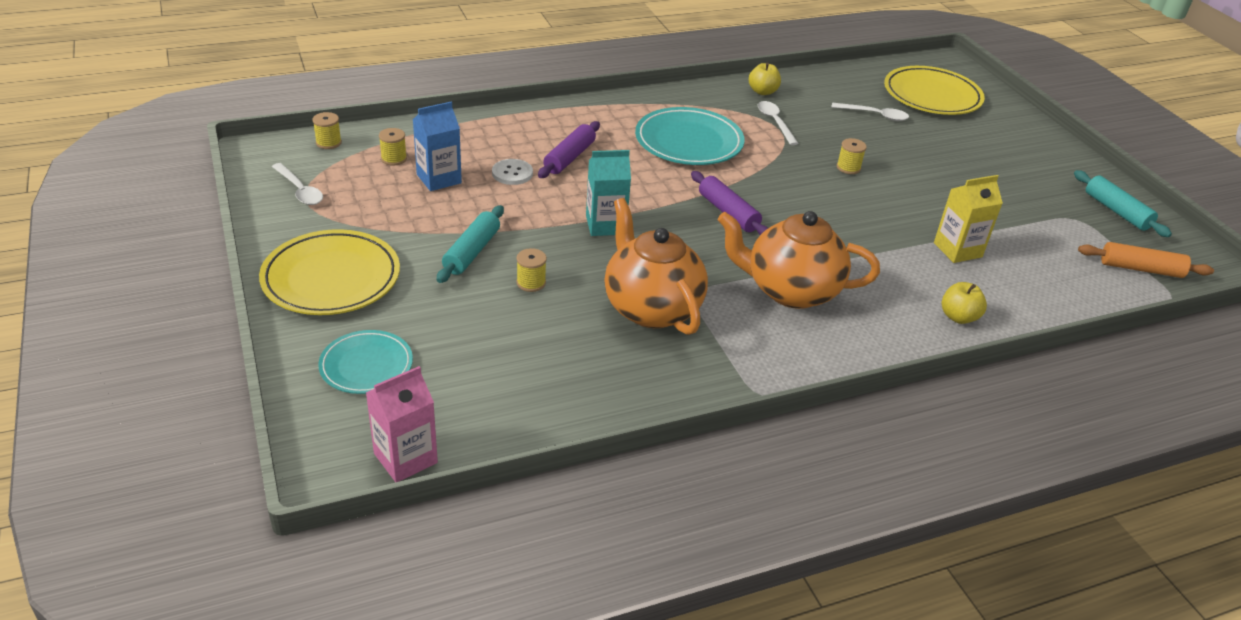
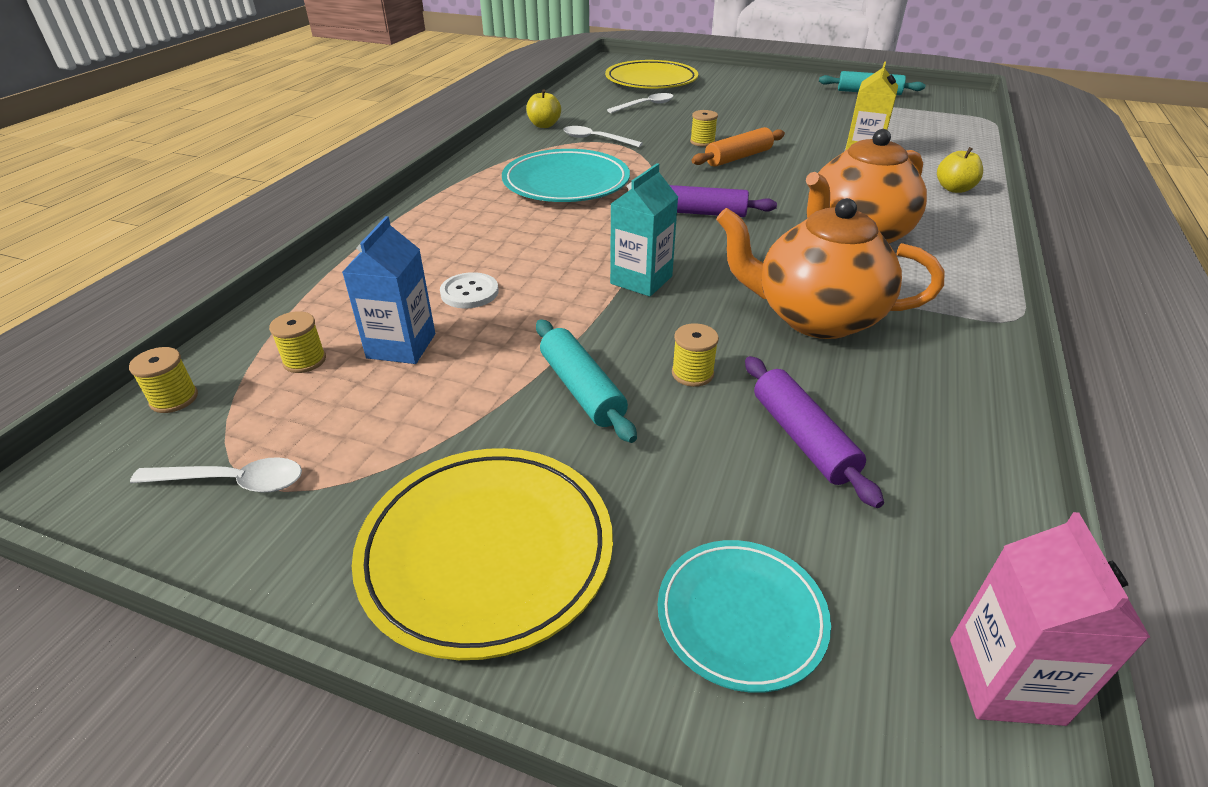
camera: 45 degrees left, 0 degrees up
(569, 157) = (495, 248): purple rolling pin -> purple rolling pin (802, 438)
(1140, 269) = (944, 113): orange rolling pin -> orange rolling pin (738, 157)

